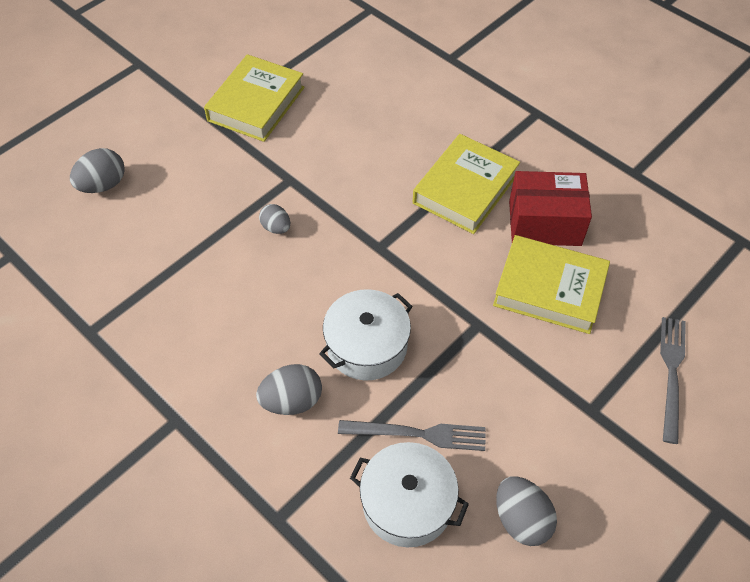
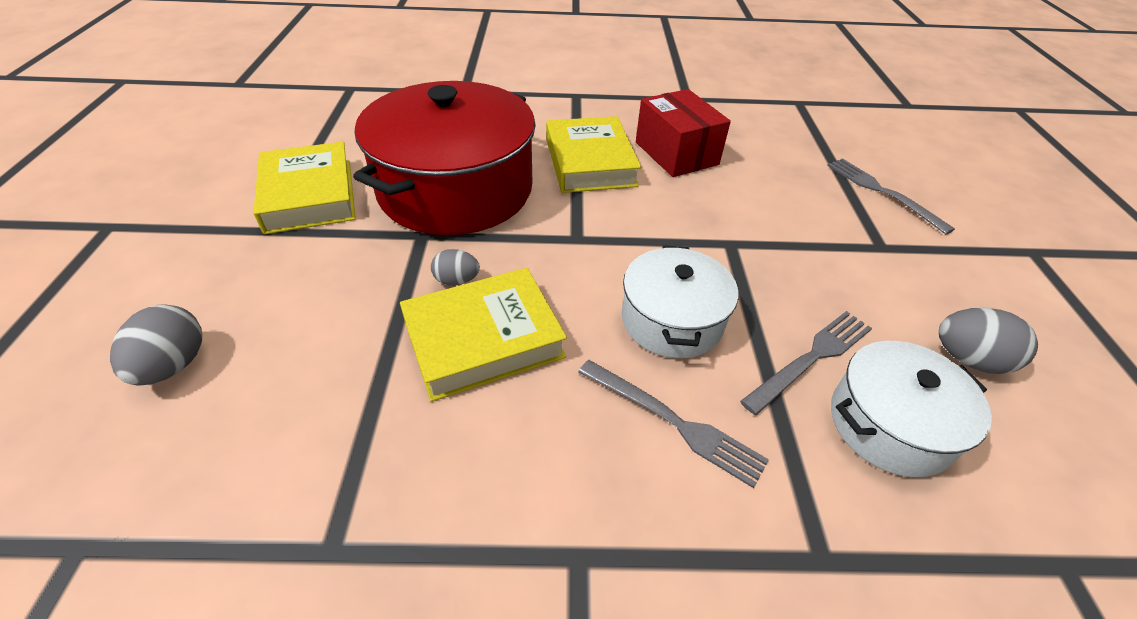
camera: 45 degrees left, 10 degrees down
(292, 401) = (673, 422): grey egg -> grey fork
(346, 154) = (455, 189): none -> red pot
(544, 223) = (676, 153): red box -> red box turned 75 degrees counterclockwise
(549, 289) = (740, 190): yellow book -> yellow book (483, 340)

